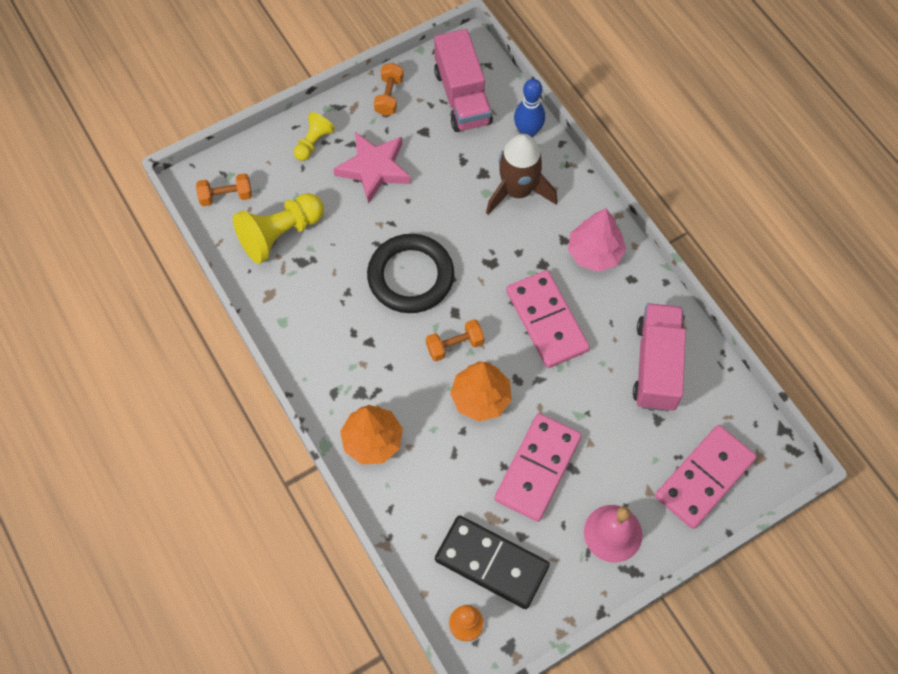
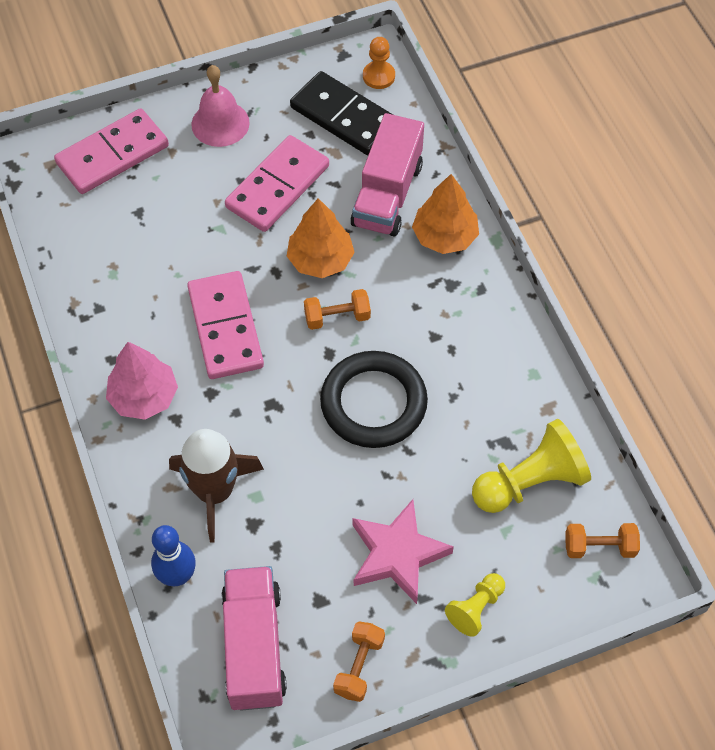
camera: 170 degrees left, 5 degrees down
(656, 366) = (120, 263): pink truck -> pink truck (387, 195)

